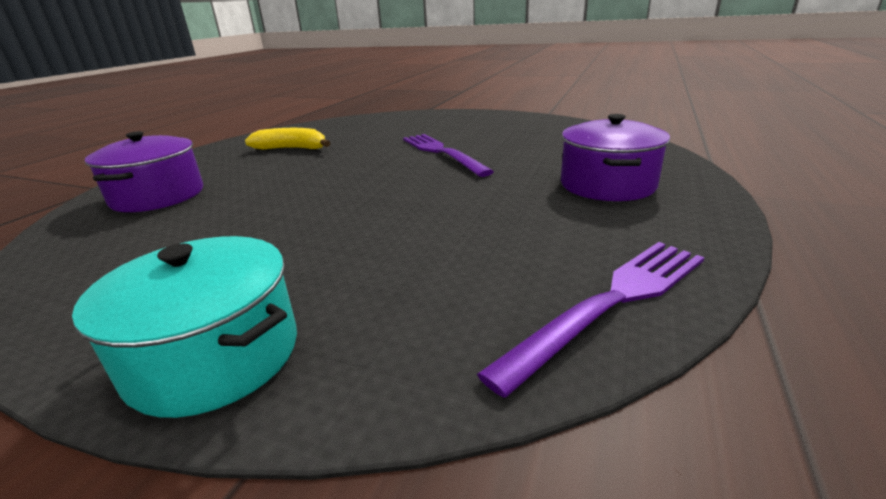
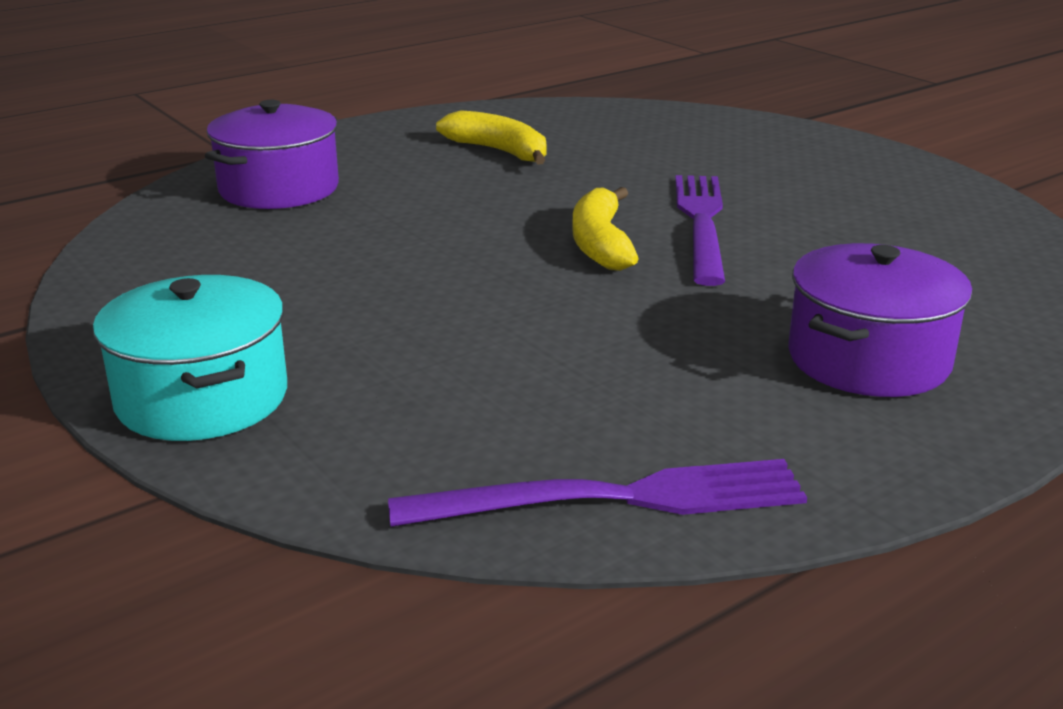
camera: 30 degrees right, 0 degrees up
(403, 173) = (600, 244): none -> yellow banana

